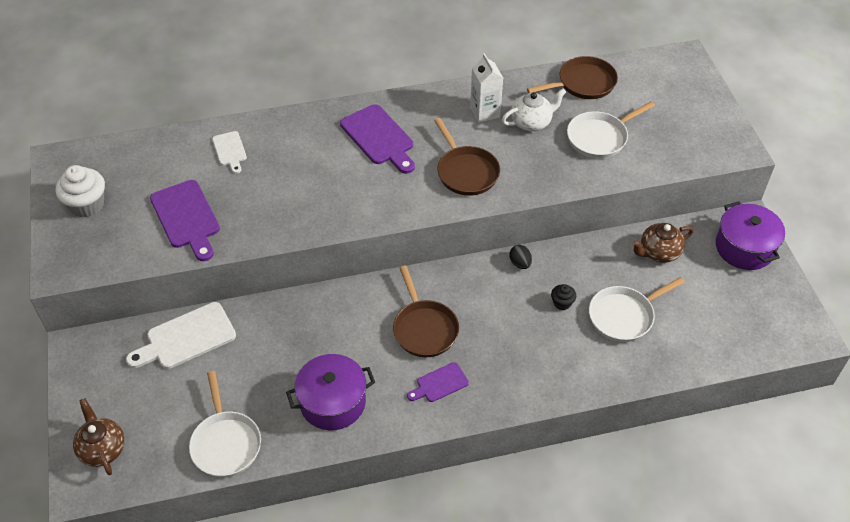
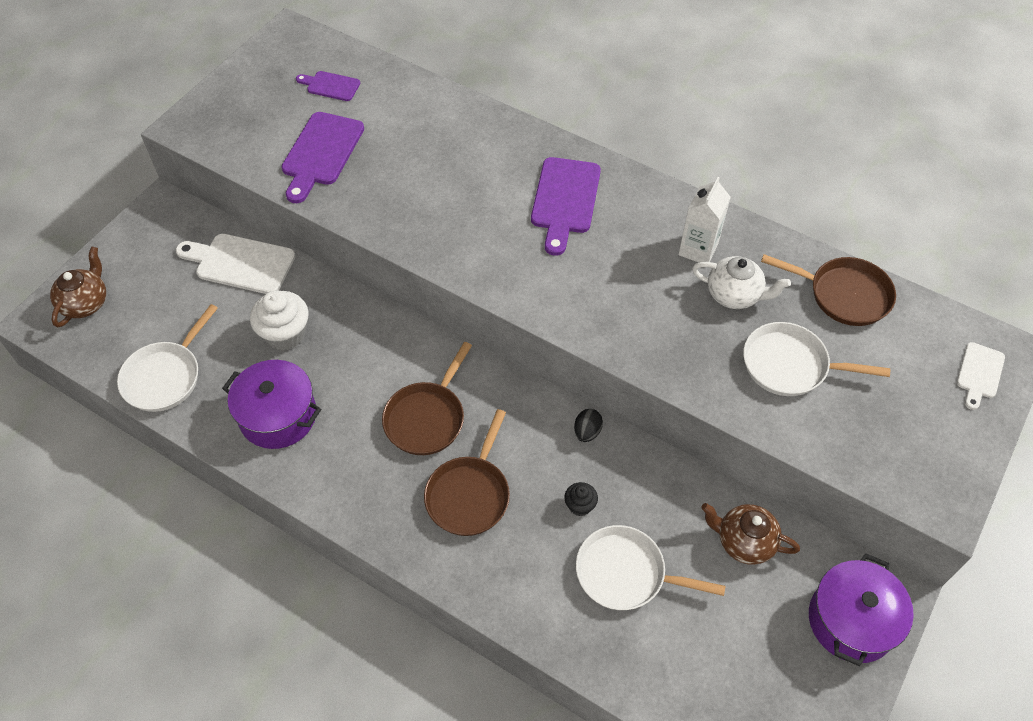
camera: 45 degrees right, 5 degrees up
(87, 205) = (265, 86): white cupcake -> white cupcake (285, 334)
(230, 150) = (424, 118): white cutting board -> white cutting board (979, 373)
(439, 384) = (379, 480): purple cutting board -> purple cutting board (330, 86)
(466, 171) = (605, 294): brown pan -> brown pan (470, 494)

